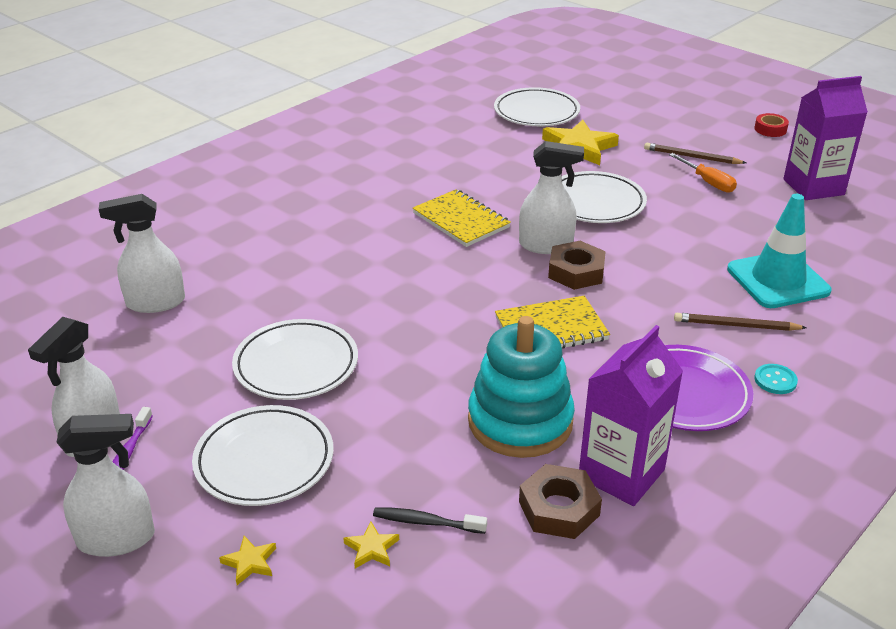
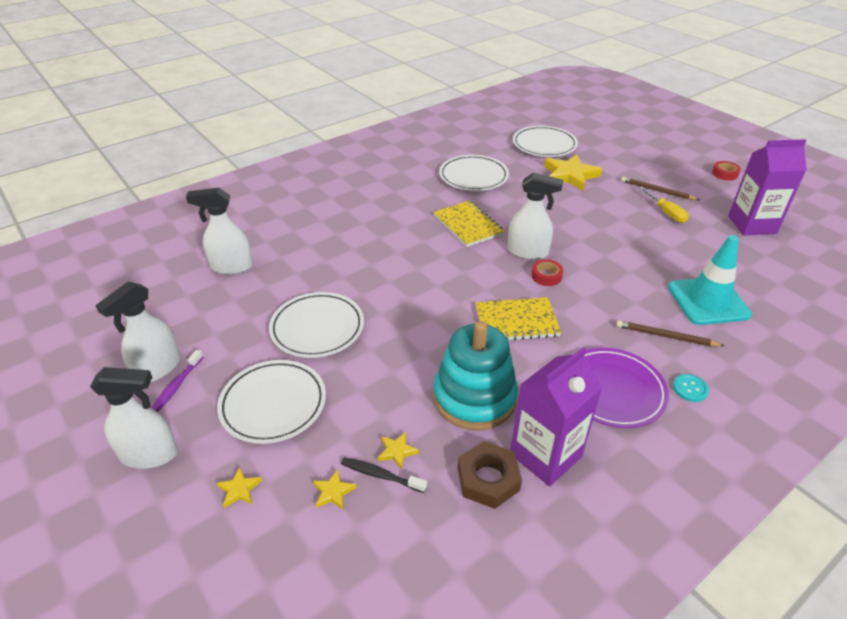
camera: 10 degrees right, 5 degrees up
(439, 493) = (397, 451): none -> yellow star
(576, 272) = (546, 276): brown nut -> red tape
(595, 203) = (573, 221): white plate -> white plate (473, 177)
(708, 182) = (666, 213): orange screwdriver -> yellow screwdriver

